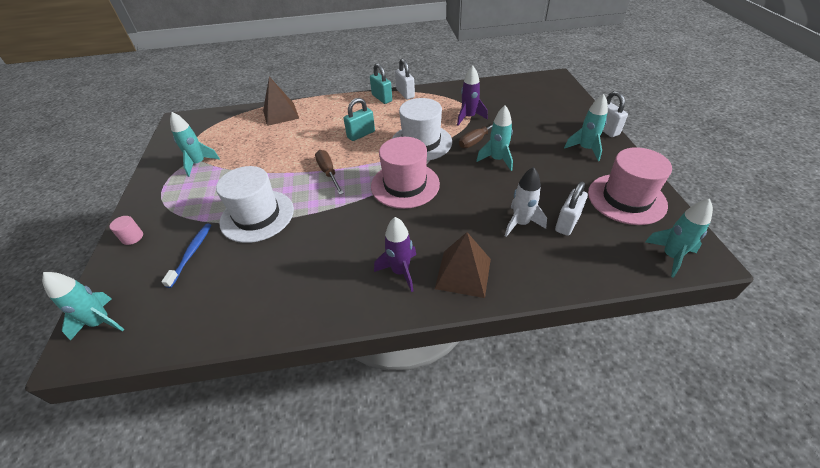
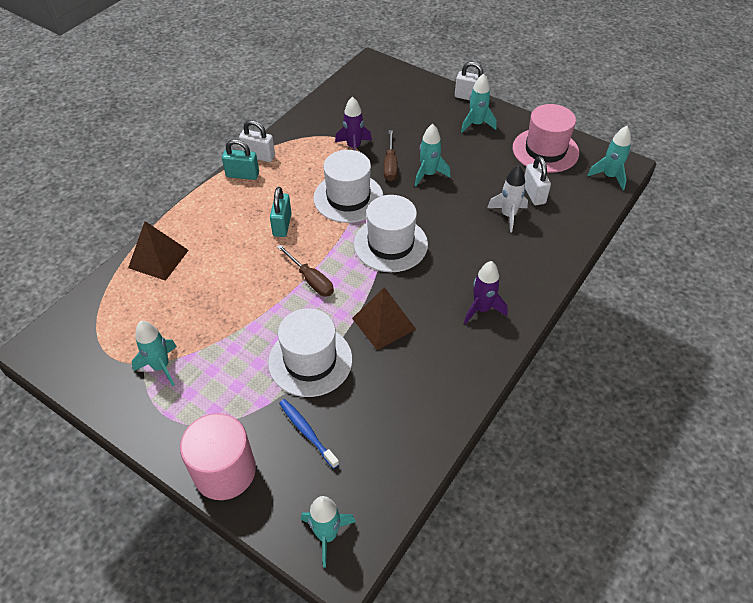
camera: 50 degrees left, 5 degrees up
(132, 237) = (224, 471): pink cylinder -> pink cylinder, size x2.44
(328, 173) = (311, 280): brown screwdriver -> brown screwdriver turned 150 degrees counterclockwise
(405, 185) = (390, 244): pink hat -> white hat
(463, 273) = (520, 278): brown pyramid -> brown pyramid (383, 323)

